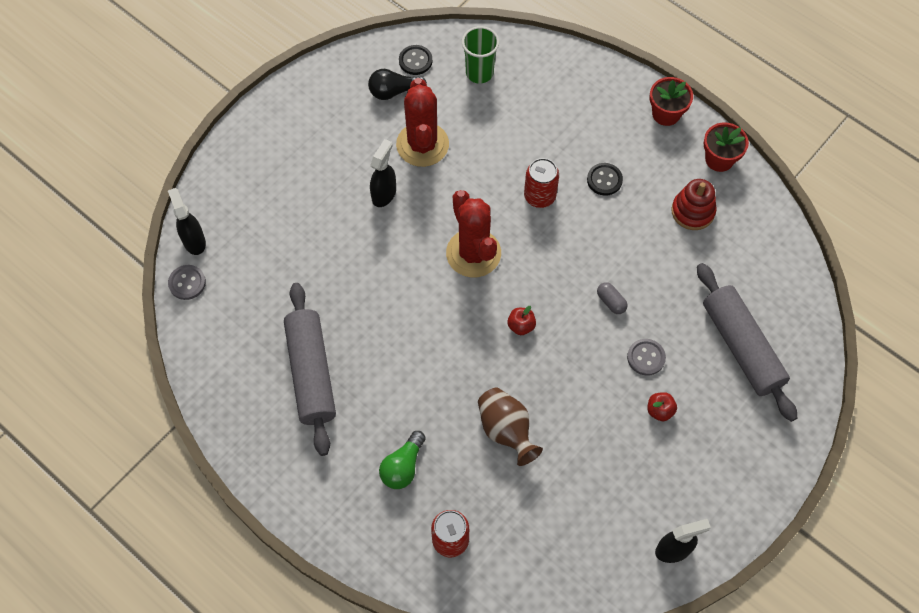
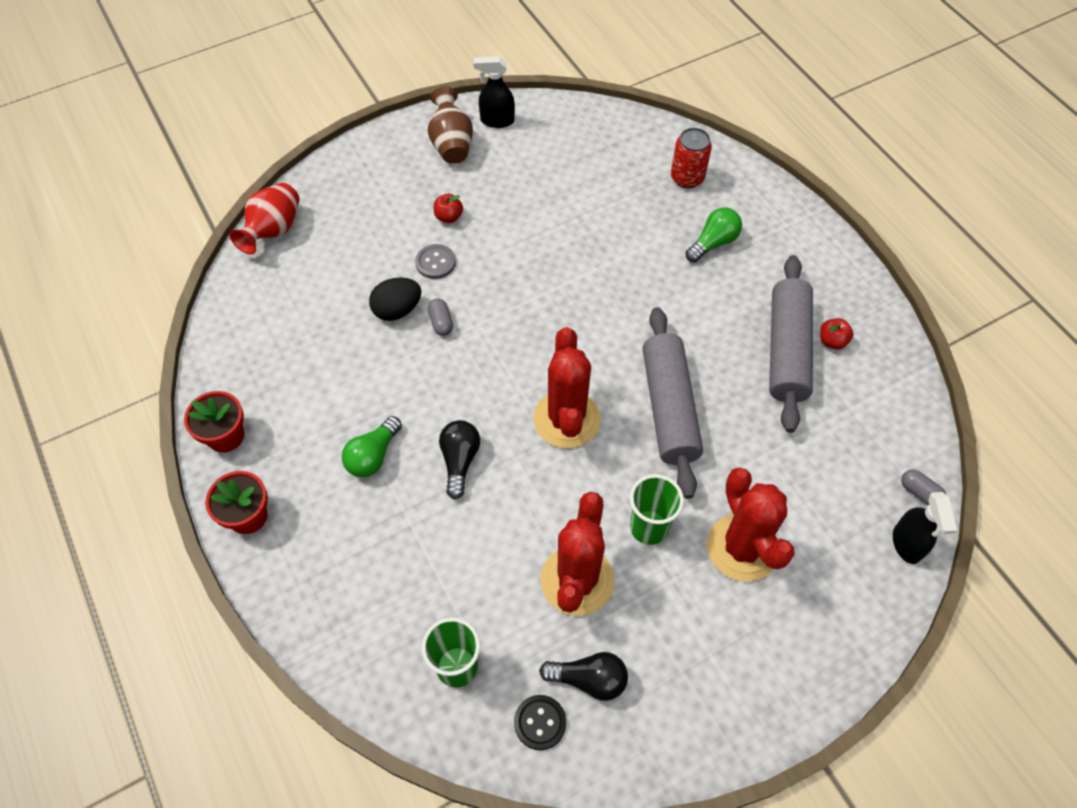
camera: 160 degrees left, 5 degrees down
(187, 283) = (919, 492): grey button -> grey capsule
(313, 201) = (742, 547): none -> red cactus
(384, 194) = (649, 527): black spray bottle -> green cup
(506, 430) = (602, 243): brown vase -> brown vase (451, 144)
(521, 326) = (546, 328): red apple -> red apple (832, 341)
(539, 196) = (459, 461): red can -> black light bulb
(604, 180) = (373, 456): black button -> green light bulb
(653, 301) = (397, 310): none -> black egg
(692, 211) = (297, 386): red stacking toy -> none
(741, 347) = (338, 244): grey rolling pin -> grey rolling pin (669, 408)
(806, 341) = (273, 230): none -> red vase

